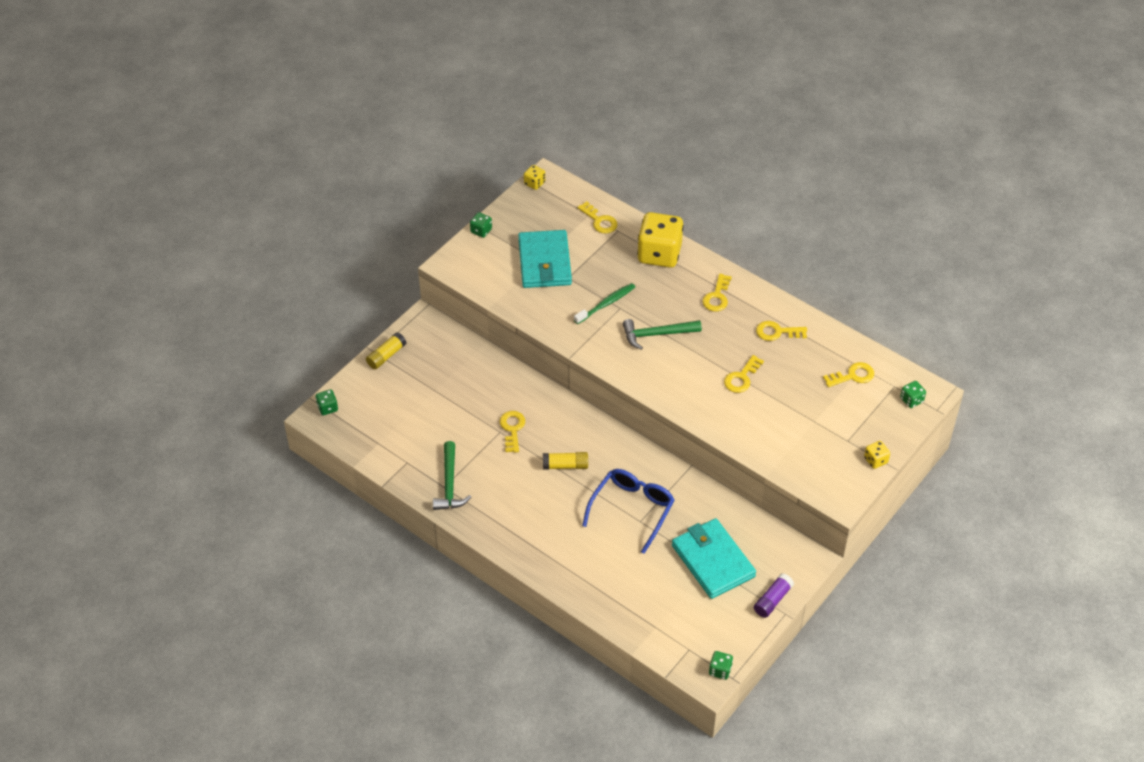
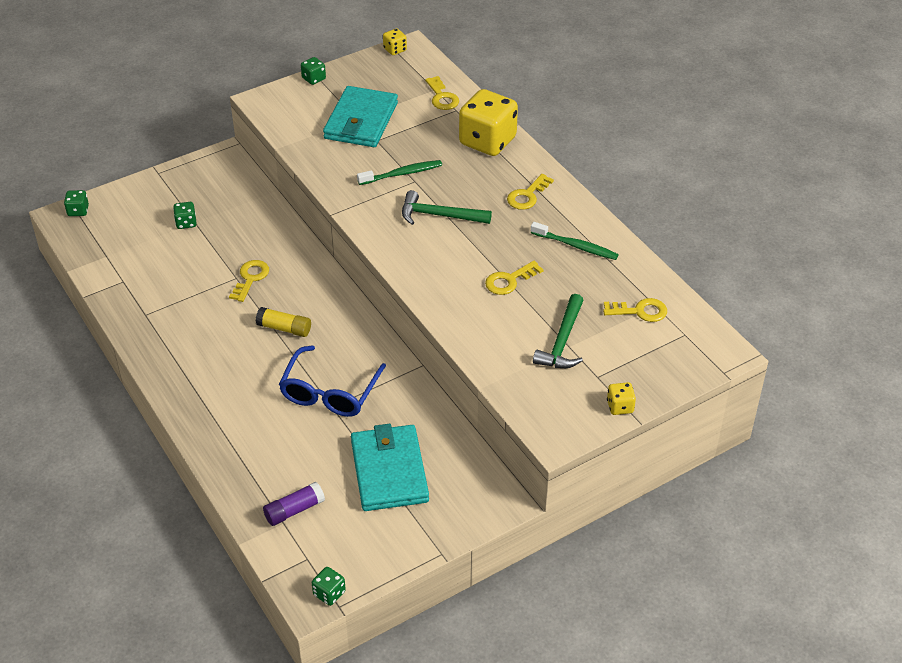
camera: 20 degrees right, 5 degrees down
(386, 356) = (167, 179): yellow glue stick -> none
(450, 484) = (152, 313): green hammer -> green hammer (562, 341)
(632, 510) = (330, 392): blue glasses -> blue glasses turned 150 degrees clockwise
(772, 600) = (434, 534): purple glue stick -> purple glue stick (294, 510)
(777, 332) = (576, 246): yellow key -> green toothbrush
(911, 400) = (697, 354): green dice -> green dice (186, 223)

